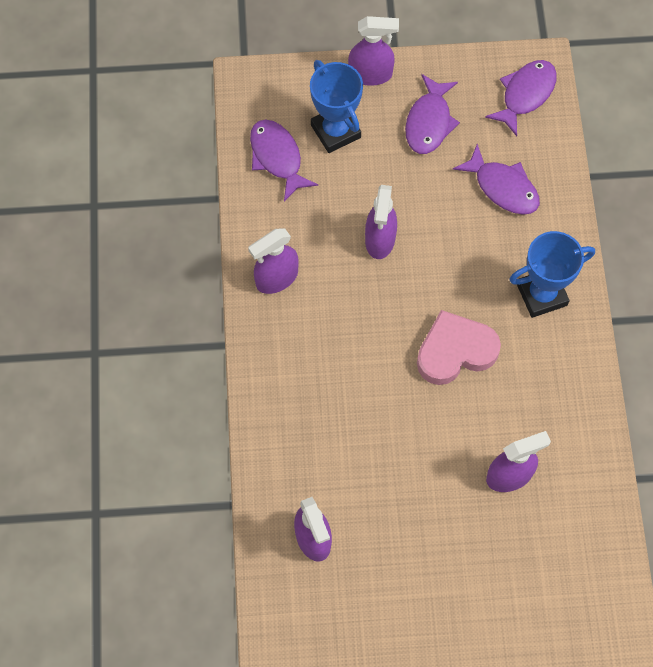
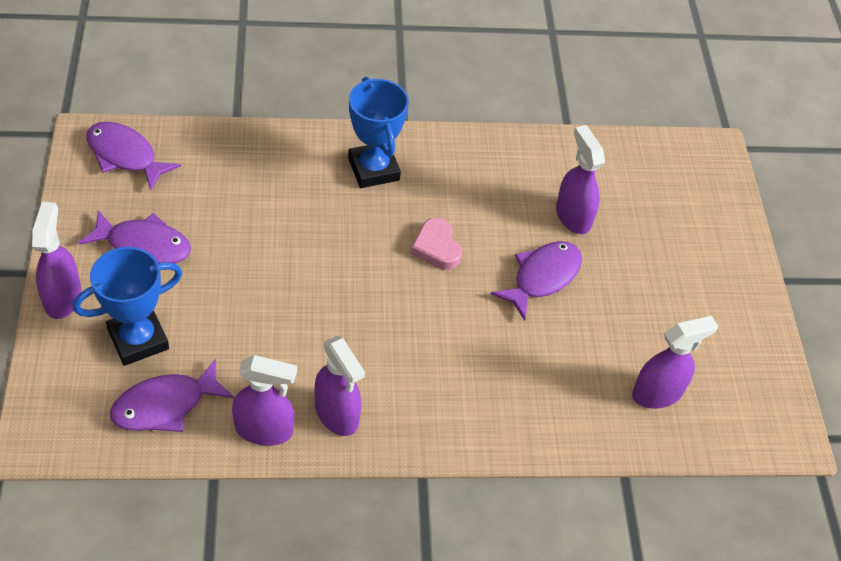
camera: 95 degrees left, 15 degrees down
(380, 240) = (295, 305): purple spray bottle -> purple spray bottle (264, 430)
(455, 351) = (436, 247): pink heart -> pink heart, size x0.62
(503, 187) = (241, 187): purple fish -> purple fish (542, 277)

